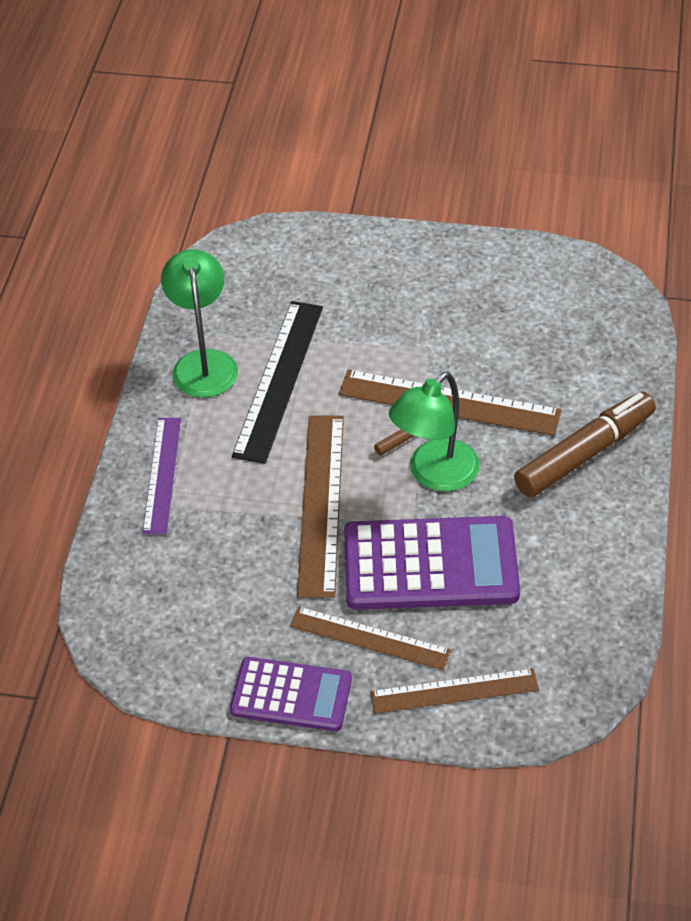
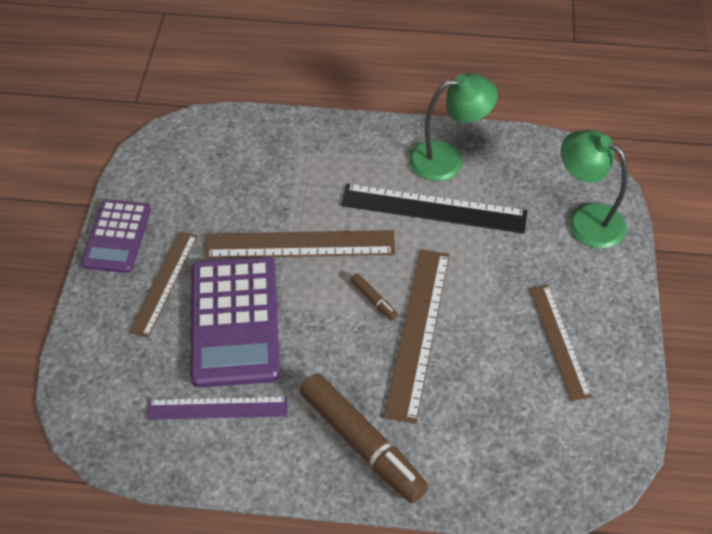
camera: 85 degrees right, 5 degrees up
(162, 474) = (327, 144): purple ruler -> purple ruler (217, 408)
(434, 475) = (332, 322): green lamp -> green lamp (585, 220)
(454, 691) = (108, 340): brown ruler -> brown ruler (559, 341)

